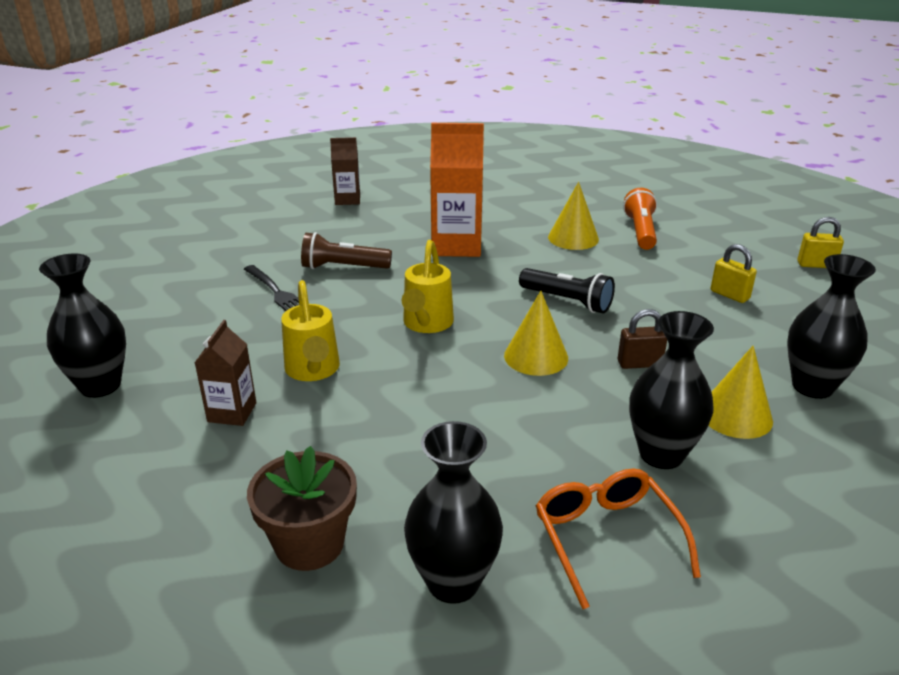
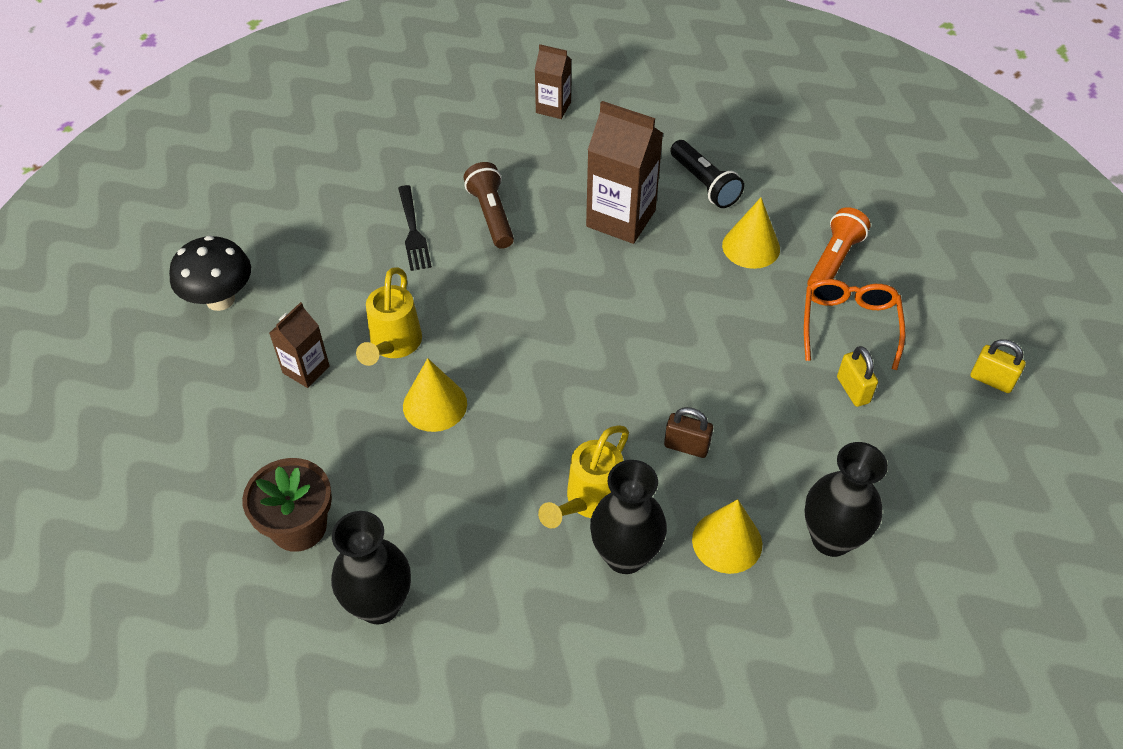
camera: 25 degrees right, 20 degrees up
(100, 385) = (220, 299): black vase -> black mushroom
(343, 267) = (491, 215): brown flashlight -> brown flashlight turned 45 degrees clockwise
(426, 325) = (522, 323): yellow watering can -> yellow watering can (588, 502)
(456, 245) = (621, 218): orange carton -> brown carton
(536, 356) = (596, 401): yellow cone -> yellow cone (435, 405)
(567, 301) = (677, 339): black flashlight -> black flashlight (704, 184)
(606, 538) = (518, 617): orange glasses -> orange glasses (849, 325)

